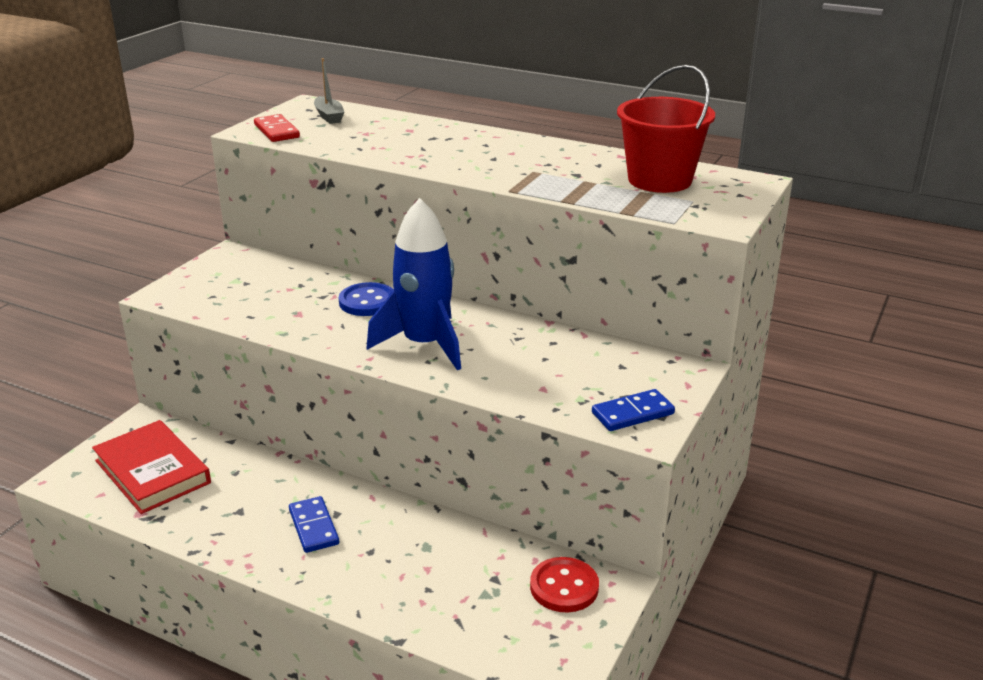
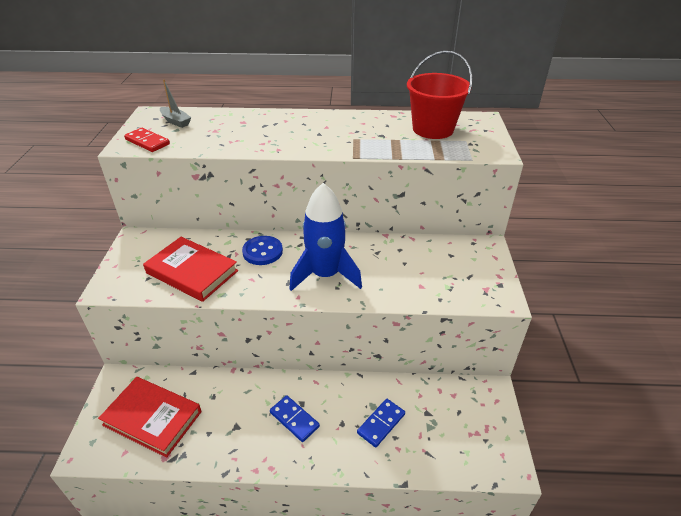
camera: 25 degrees left, 10 degrees up
(266, 302) = (192, 272): none -> red book
(564, 587) = (468, 403): red button -> none
(633, 413) = (484, 288): blue domino -> blue domino (381, 424)

